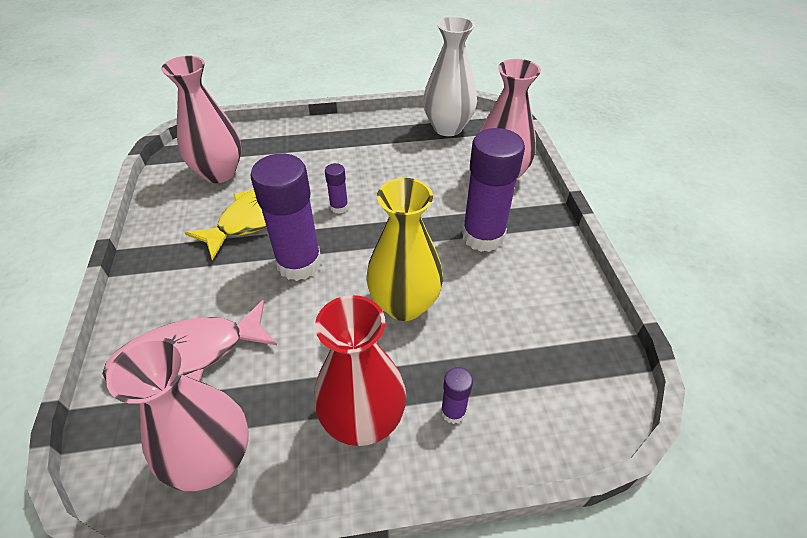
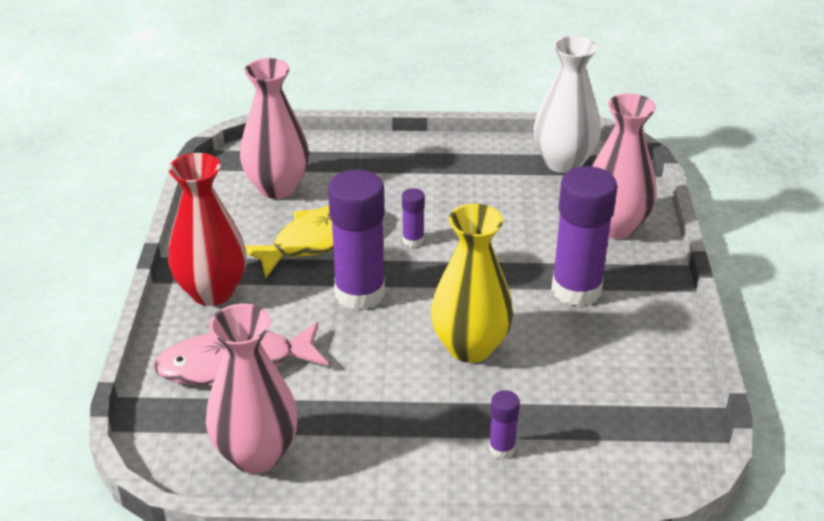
camera: 10 degrees right, 10 degrees down
(363, 420) = (407, 443): red vase -> red vase (212, 292)

